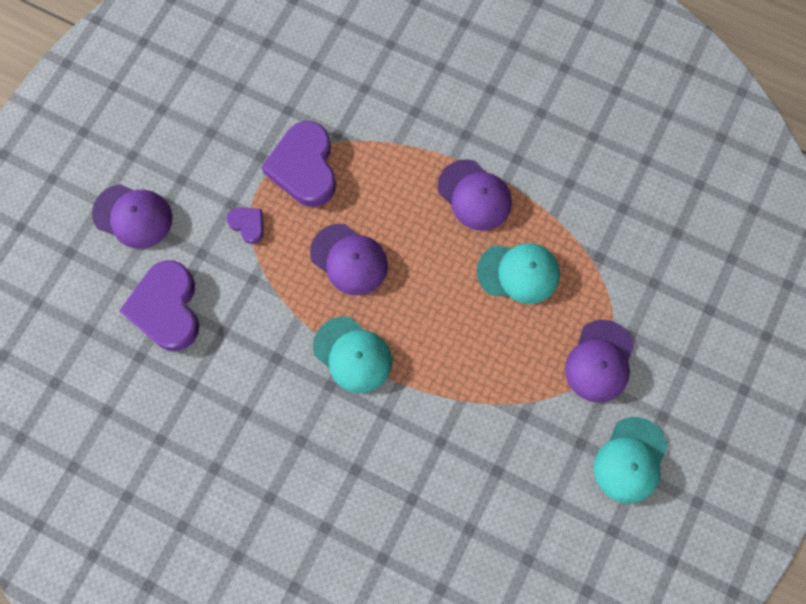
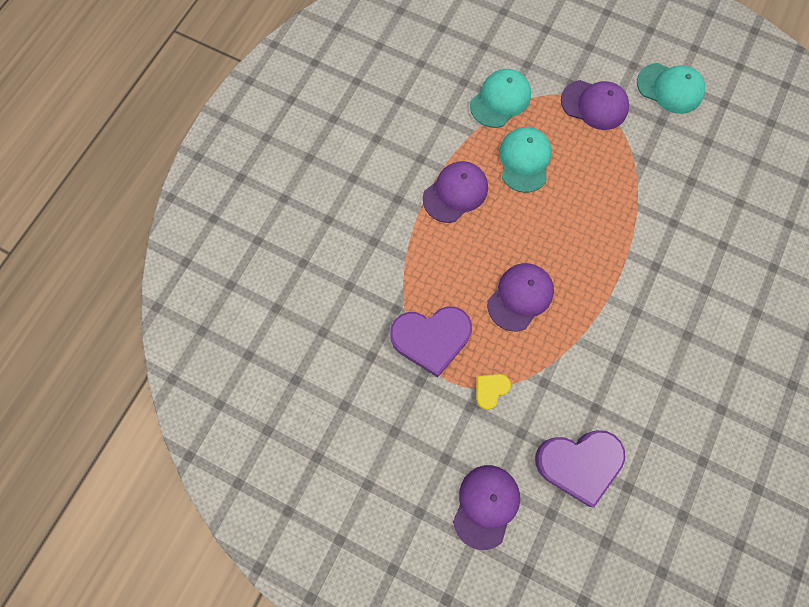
camera: 90 degrees left, 0 degrees up
(248, 225) = (490, 390): purple heart -> yellow heart
(353, 354) = (607, 292): turquoise cap -> turquoise cap (500, 100)

